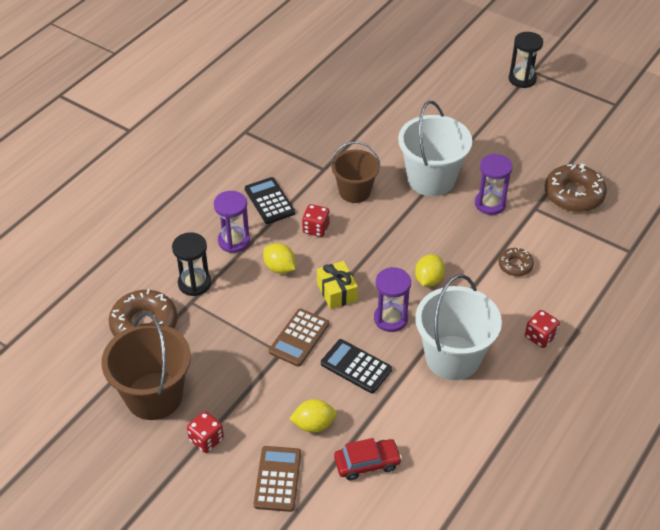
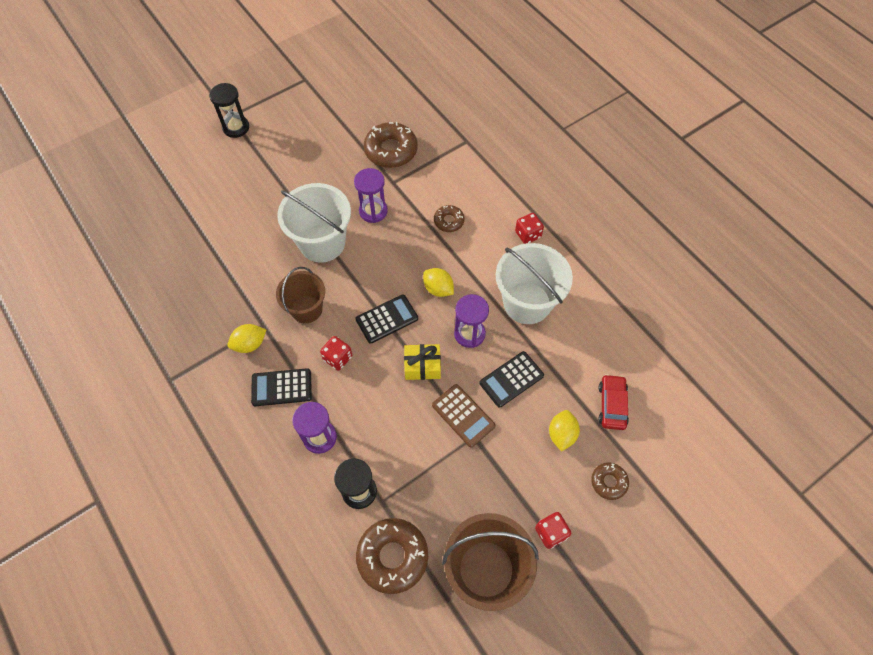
camera: 70 degrees left, 15 degrees up
(277, 479) = (609, 482): brown calculator -> brown donut
(279, 268) = (373, 405): yellow lemon -> yellow lemon (250, 344)
(374, 251) = (387, 319): none -> black calculator

